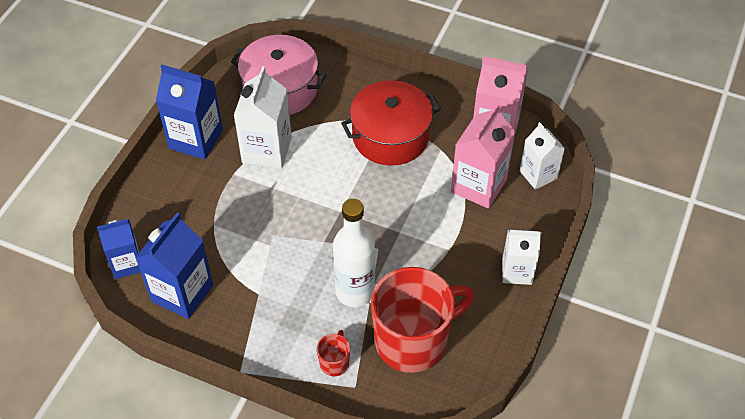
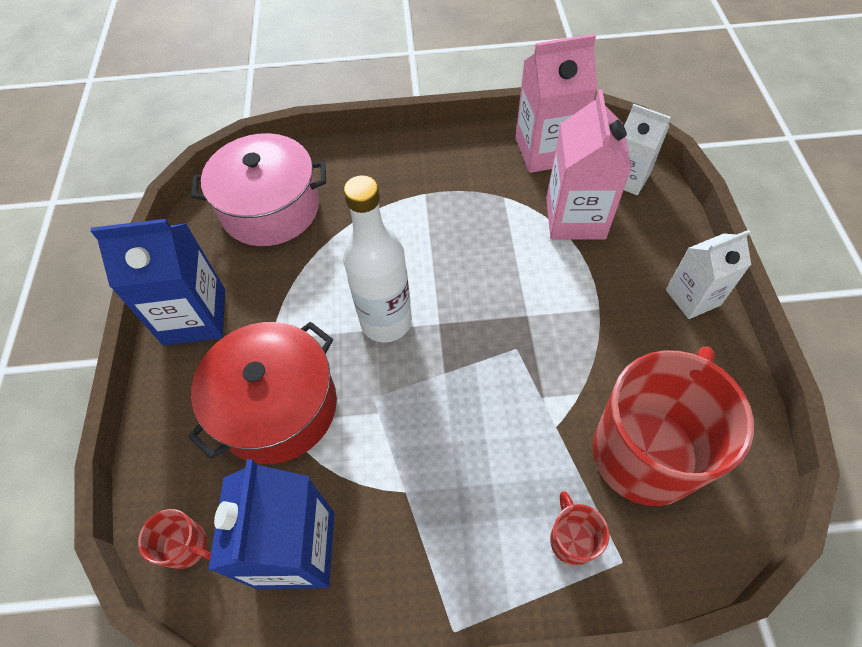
camera: 25 degrees left, 5 degrees up
(126, 263) = (187, 546): blue carton -> red mug
(267, 150) = (298, 289): white carton -> none
(355, 291) = (528, 421): white bottle -> white bottle (386, 322)
(390, 136) = (437, 207): red pot -> red pot (277, 407)

